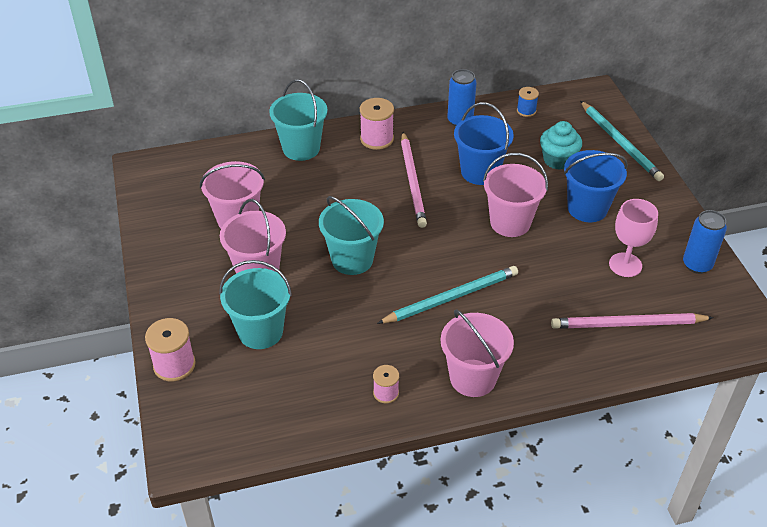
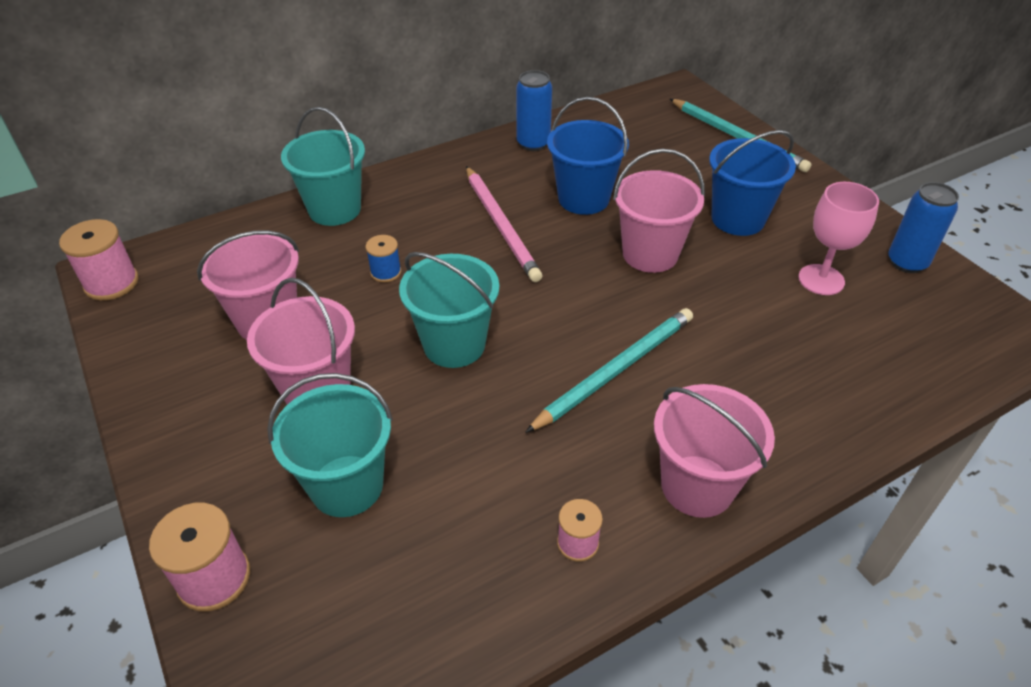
camera: 15 degrees left, 0 degrees up
(377, 139) = (434, 181): pink spool -> pink spool (111, 283)
(526, 111) = (609, 120): blue spool -> blue spool (386, 272)
(558, 160) = (674, 169): turquoise cupcake -> none
(627, 324) = (866, 357): pink pencil -> none

